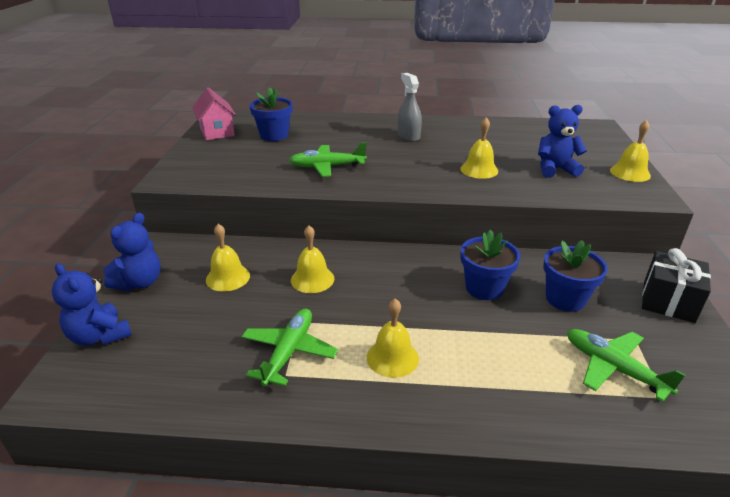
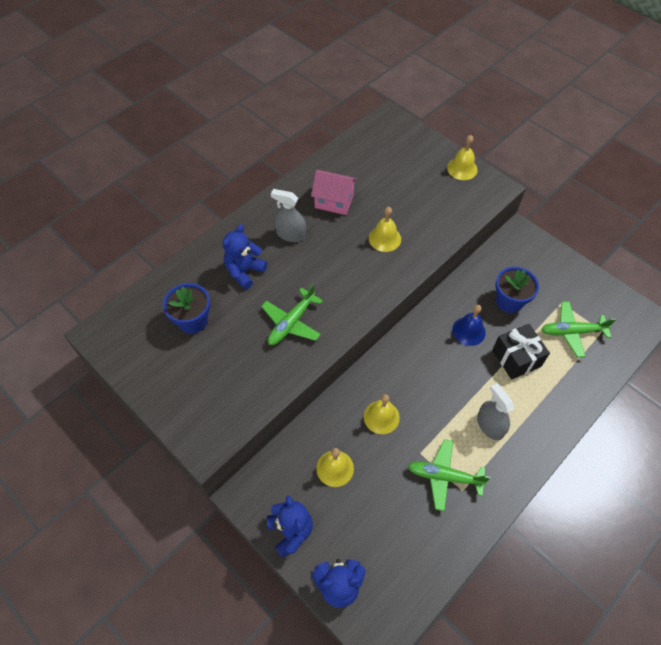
camera: 50 degrees left, 25 degrees up
(217, 132) = (137, 358): pink house -> pink house (334, 201)
(289, 352) = (444, 476): green plane -> green plane turned 45 degrees counterclockwise
(392, 357) = (490, 425): yellow bell -> grey spray bottle
(484, 288) = (468, 331): blue flower pot -> blue bell
(555, 169) = (423, 199): blue teddy bear -> blue teddy bear (244, 271)
(668, 301) = (548, 258): black gift -> black gift (516, 358)

